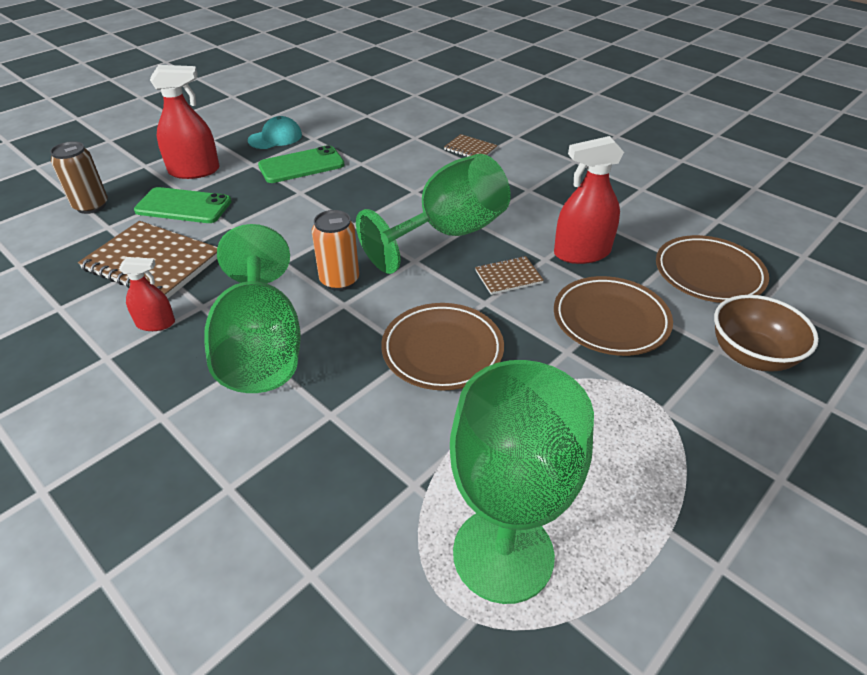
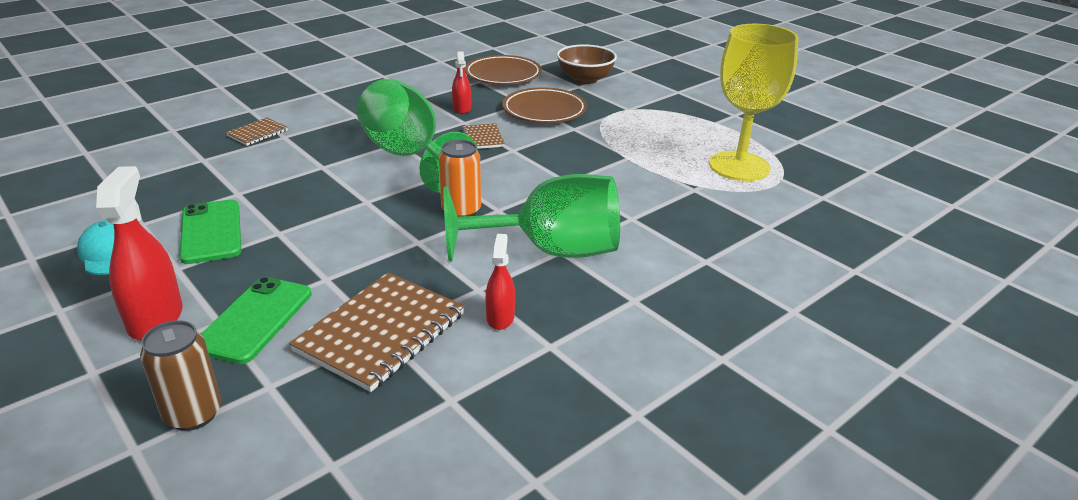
camera: 85 degrees left, 10 degrees down
(442, 350) = (566, 170): brown plate -> none
(503, 554) = (739, 166): green goblet -> yellow goblet
(582, 253) = (462, 108): red spray bottle -> red spray bottle, size x0.58

